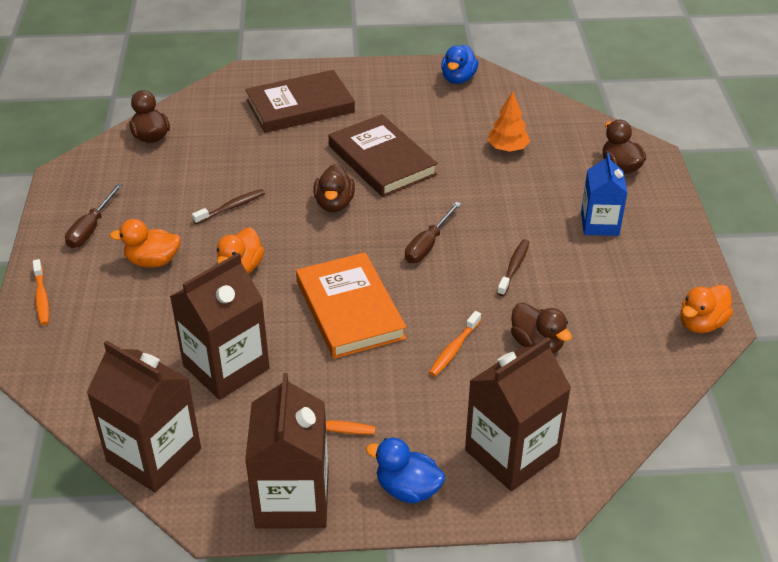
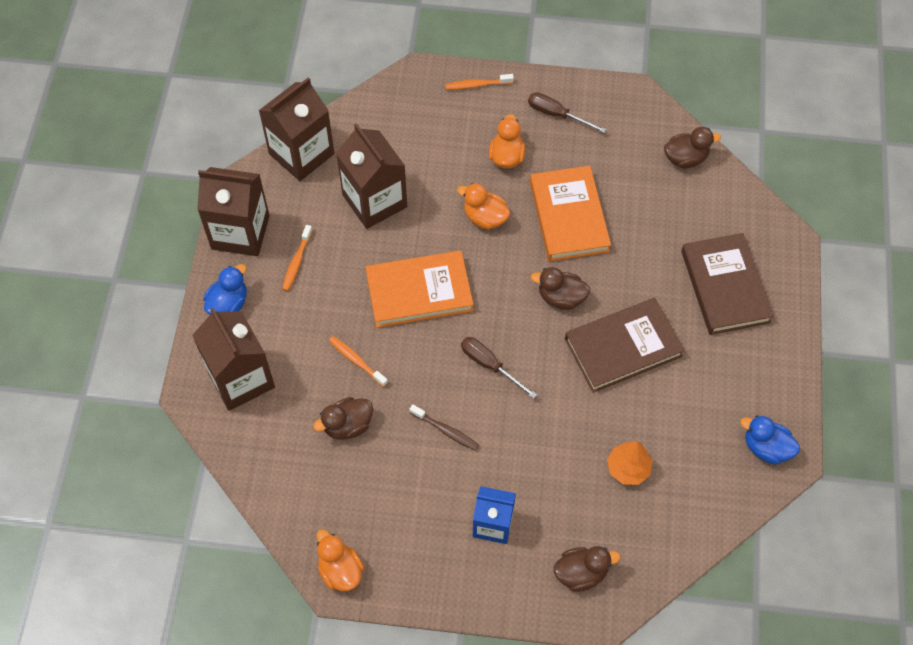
camera: 100 degrees right, 20 degrees up
(231, 207) = (569, 216): brown toothbrush -> orange book

